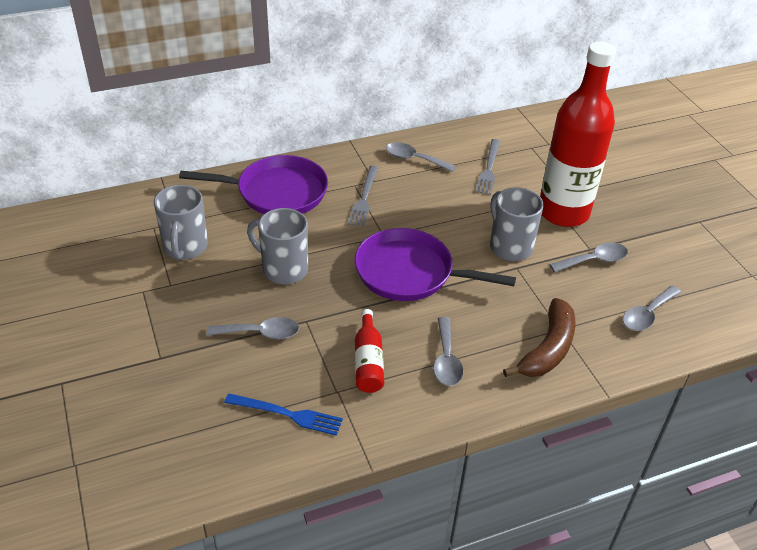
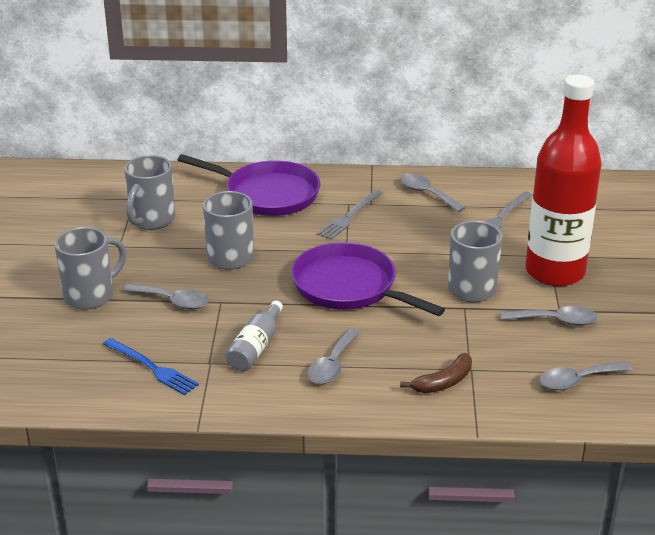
camera: 25 degrees right, 10 degrees down
(177, 349) = (91, 295): none -> grey mug
(368, 361) = (255, 347): red bottle -> grey bottle
(547, 349) = (443, 382): brown banana -> brown banana, size x0.65

